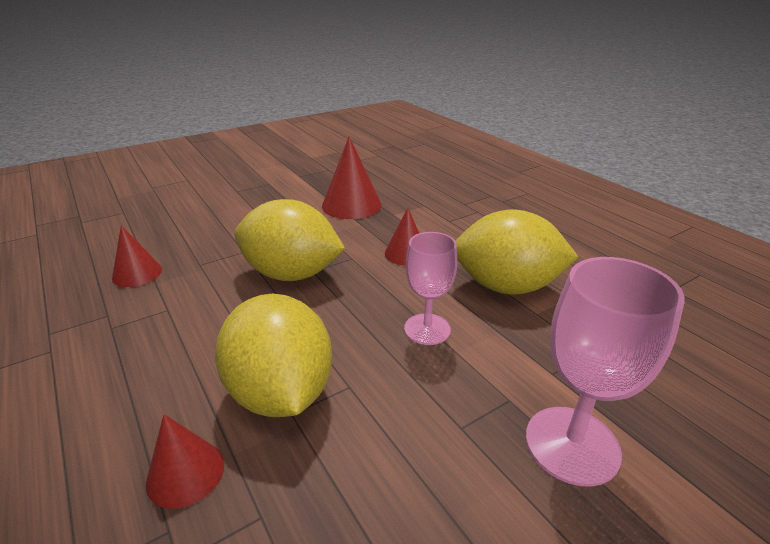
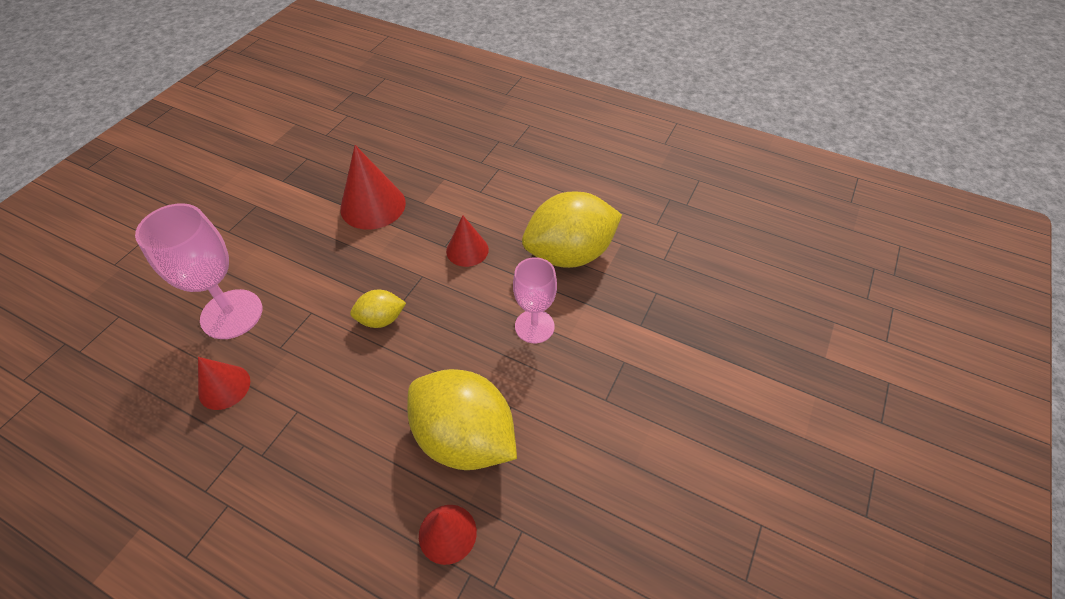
camera: 30 degrees left, 20 degrees up
(291, 274) = (381, 319): yellow lemon -> yellow lemon, size x0.48
(572, 445) = (676, 377): pink goblet -> pink goblet (232, 314)

